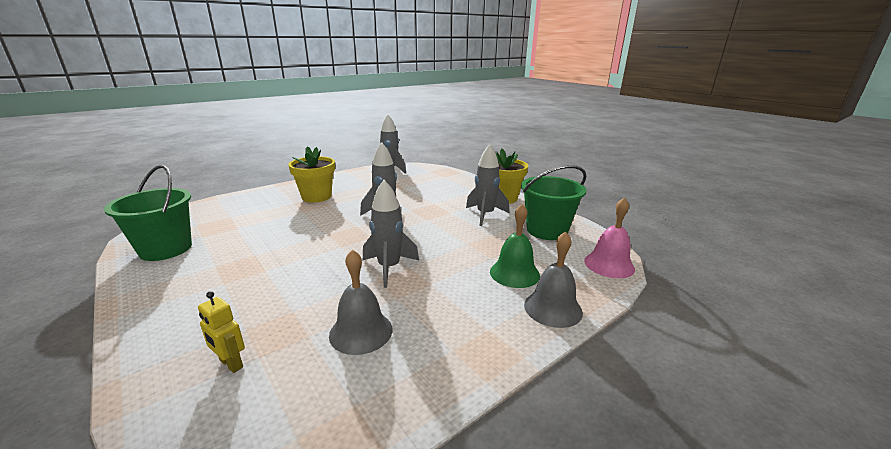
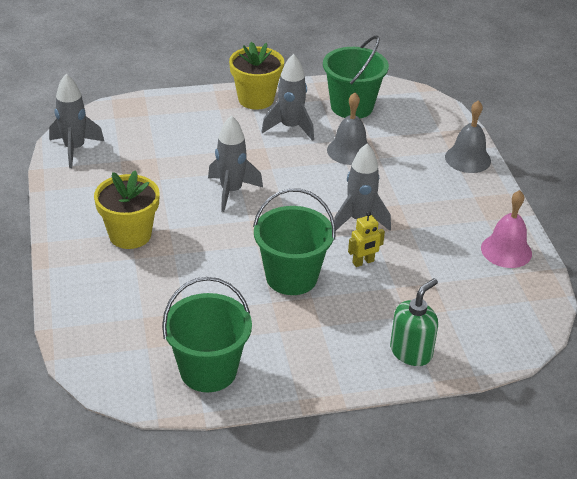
camera: 65 degrees left, 15 degrees up
(179, 347) = (411, 352): none -> green soap dispenser
(231, 364) = (447, 324): yellow robot -> yellow robot (363, 262)
(290, 255) = (291, 277): none -> green bucket
(361, 332) = (444, 256): grey bell -> grey bell (349, 151)
(514, 273) = (412, 156): green bell -> none
(609, 264) = (429, 105): pink bell -> pink bell (506, 250)

